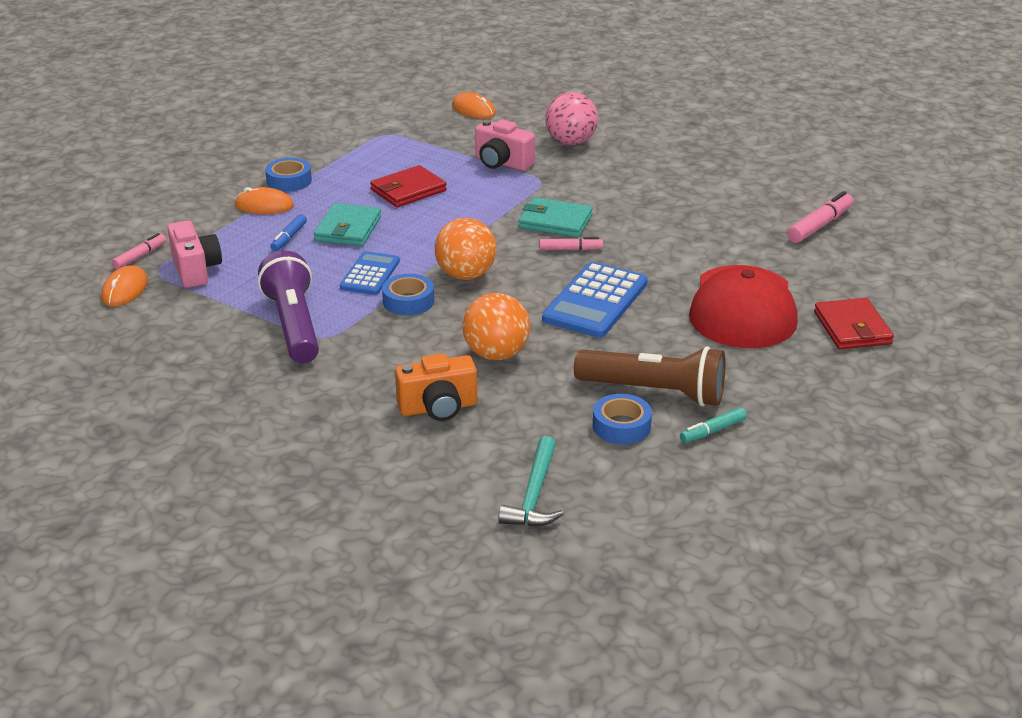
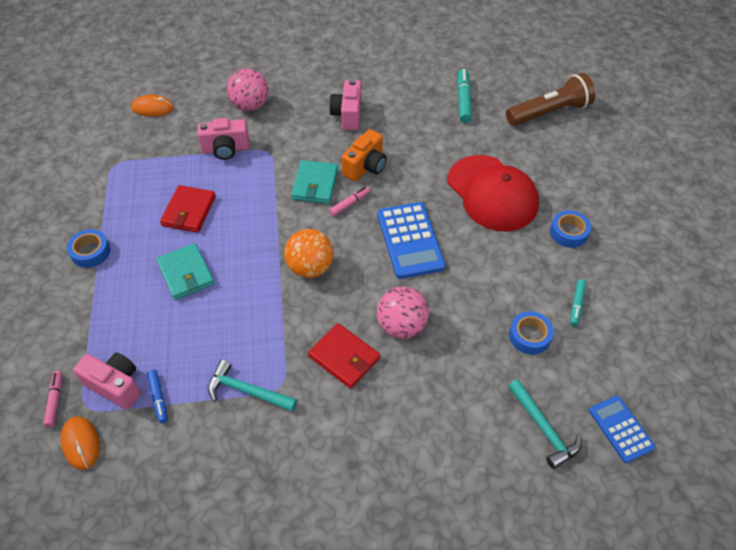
camera: 40 degrees left, 20 degrees up
(264, 205) = (98, 288): orange mouse -> none
(289, 238) = (152, 308): blue marker -> blue marker (158, 398)
(294, 325) = (247, 391): purple flashlight -> turquoise hammer
(370, 274) = (247, 307): blue calculator -> blue calculator (621, 429)
(408, 301) = (299, 316): blue tape -> blue tape (568, 232)
(438, 408) = (417, 398): orange camera -> orange camera (365, 167)
(496, 354) = (401, 326): orange ball -> pink ball
(555, 221) = (315, 184): turquoise wallet -> turquoise wallet turned 60 degrees counterclockwise
(654, 392) = (517, 295): brown flashlight -> brown flashlight (549, 112)
(664, 186) = (347, 115): none -> pink camera
(819, 225) = (463, 100): pink marker -> turquoise marker
(852, 328) = (559, 174): red wallet -> red wallet (344, 357)

